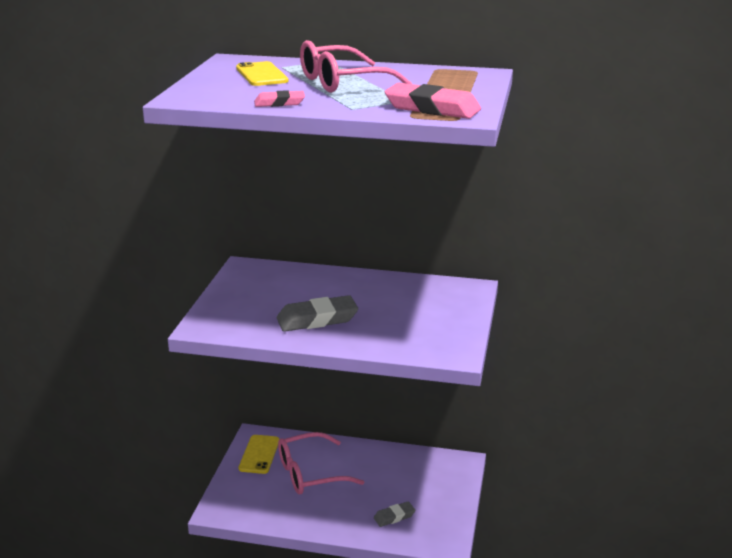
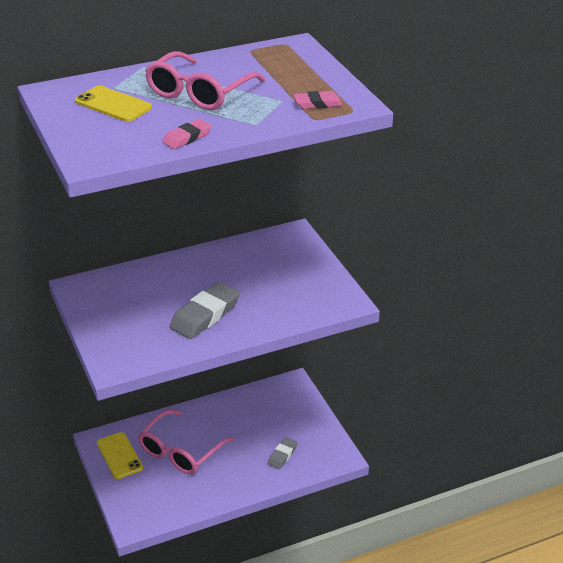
camera: 35 degrees left, 10 degrees up
(432, 108) = (317, 103): pink eraser -> pink eraser, size x0.55

